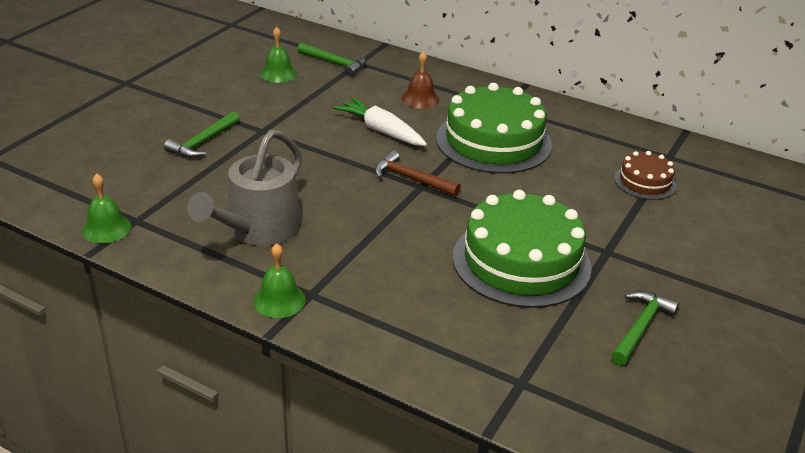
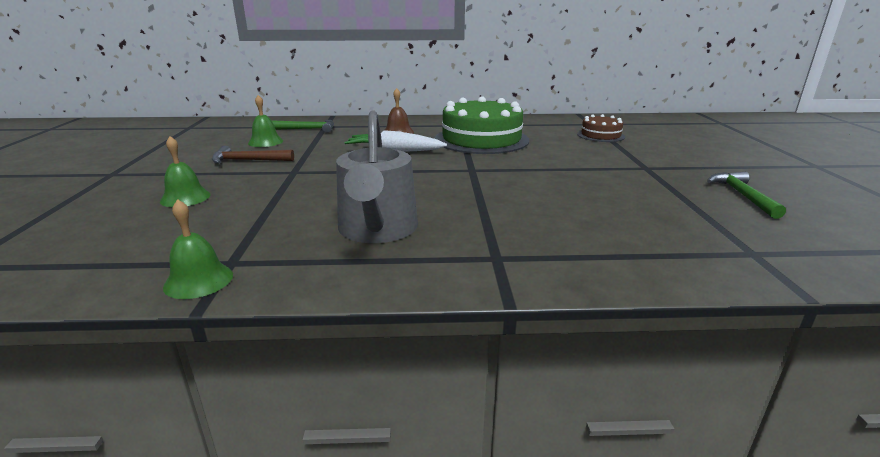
camera: 30 degrees left, 10 degrees down
(203, 142) = (242, 190): green hammer -> none
(279, 300) = (475, 273): green bell -> green bell (185, 198)
(411, 178) = (458, 168): brown hammer -> brown hammer (248, 160)
(521, 262) = (610, 187): green cake -> none

